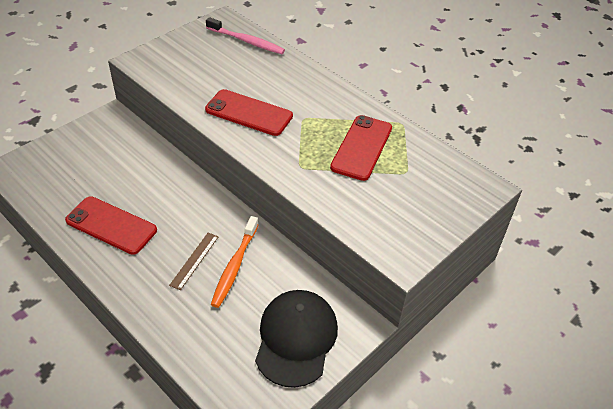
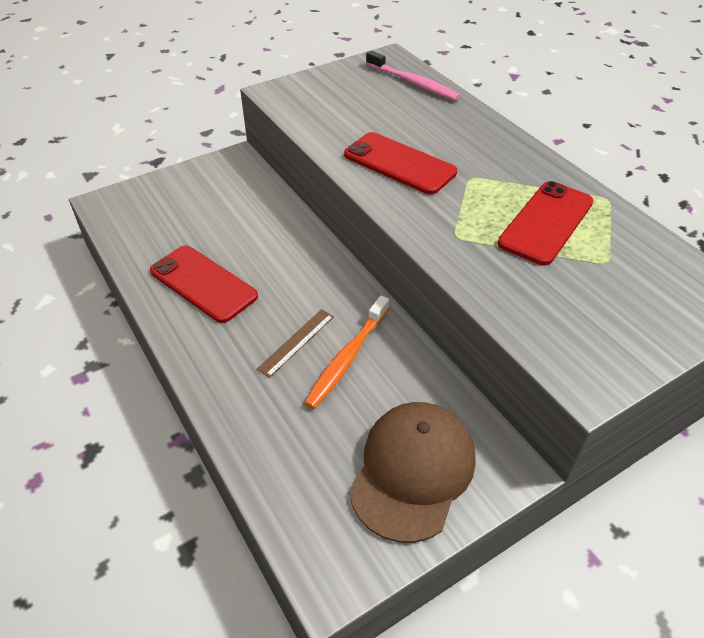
camera: 15 degrees right, 0 degrees up
(296, 339) = (412, 471): black cap -> brown cap

